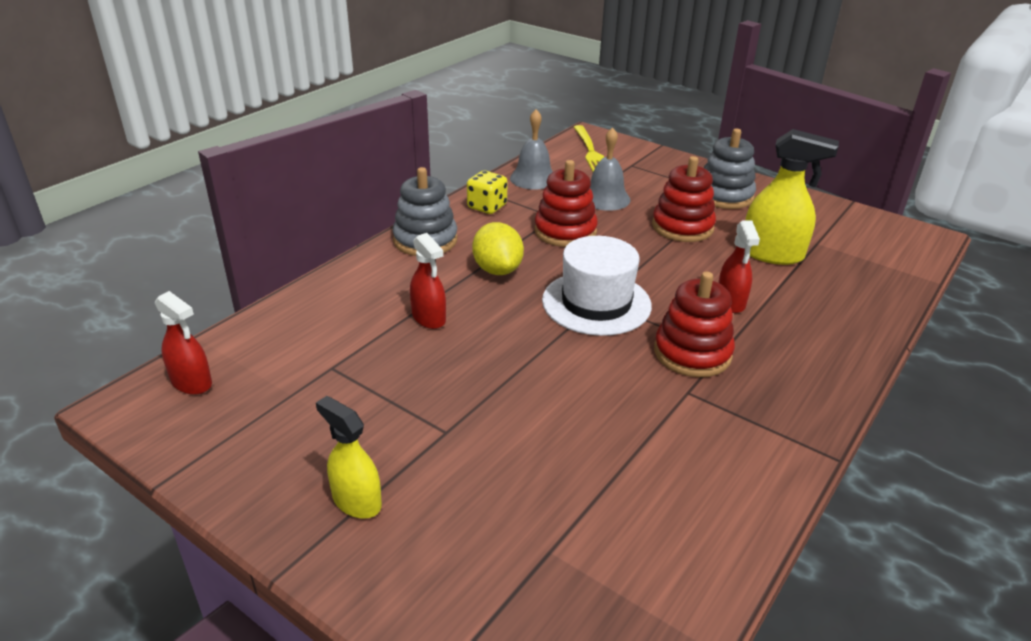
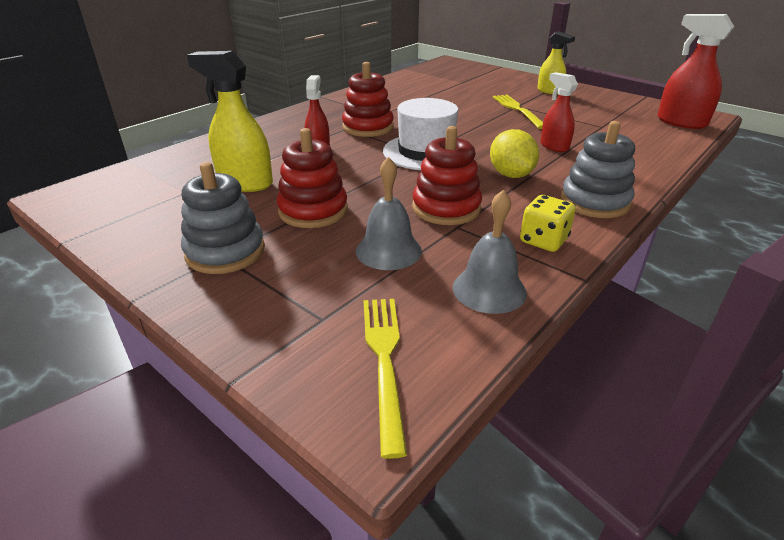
camera: 175 degrees left, 0 degrees up
(192, 382) = (681, 122): red spray bottle -> red spray bottle, size x1.56
(451, 414) = (517, 110): none -> yellow fork

